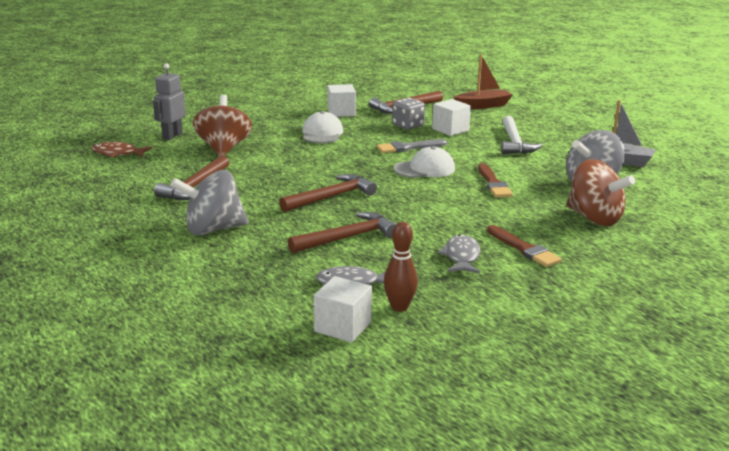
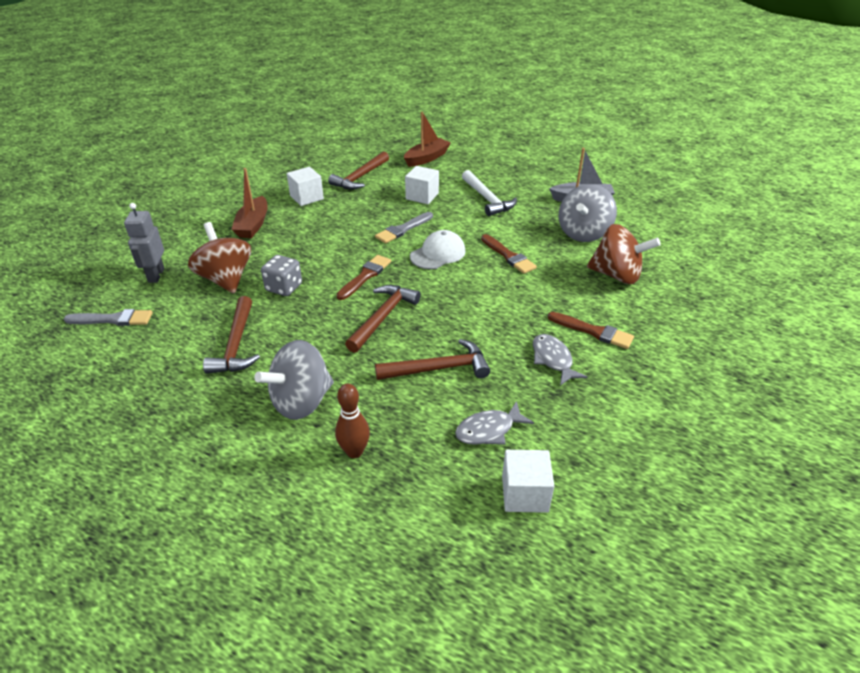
camera: 25 degrees left, 15 degrees up
(118, 153) = (113, 319): brown fish -> grey brush
(278, 121) = (253, 225): none -> brown boat
(322, 133) = (309, 231): white cap -> none
(342, 170) = (365, 276): none -> brown brush
(348, 238) = (439, 368): brown hammer -> brown hammer turned 45 degrees clockwise
(399, 307) = (552, 446): brown bowling pin -> brown bowling pin (354, 451)
(408, 125) = (381, 200): grey dice -> grey dice (284, 287)

